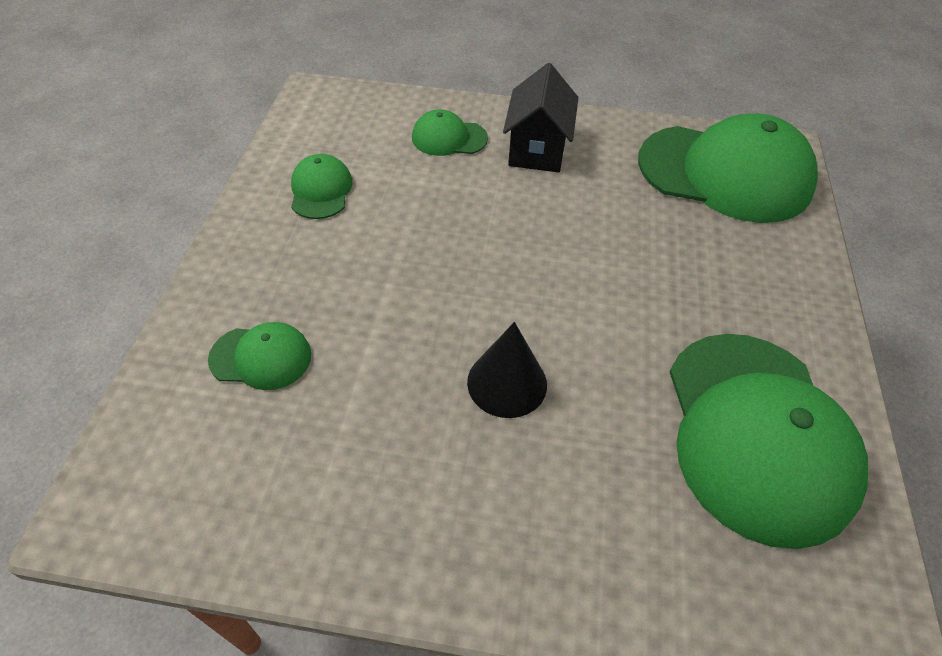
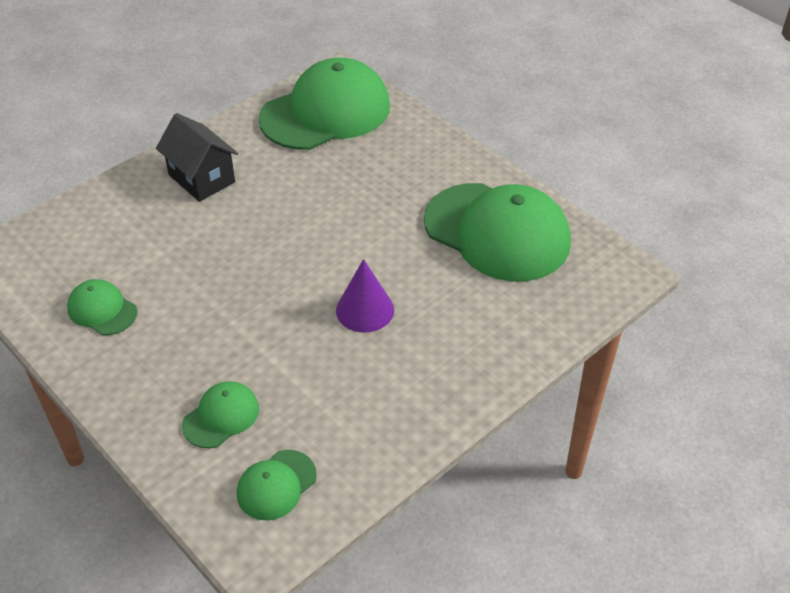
camera: 50 degrees left, 5 degrees down
(449, 138) = (134, 214): green cap -> green cap (276, 485)
(507, 383) = (365, 310): black cone -> purple cone

